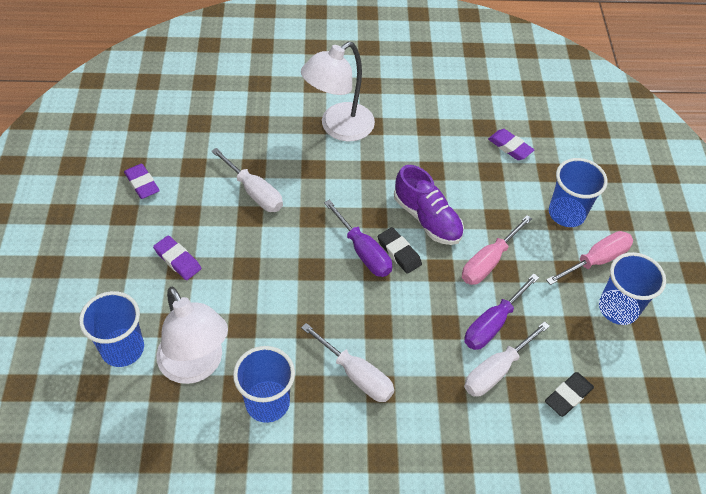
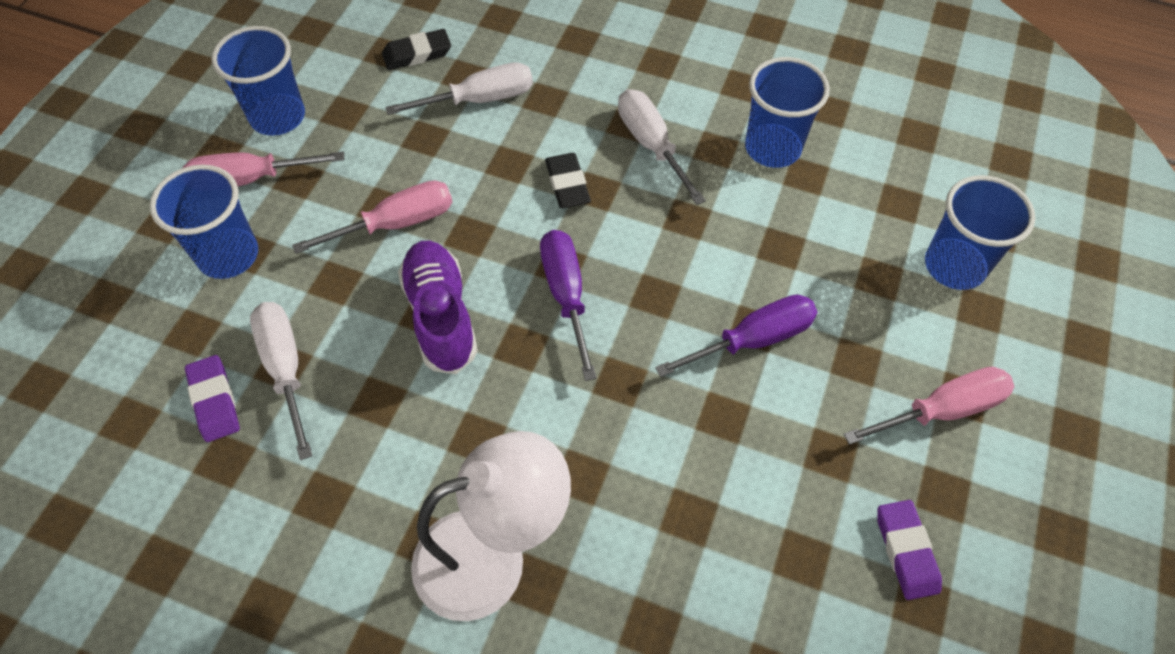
camera: 155 degrees left, 5 degrees up
(127, 255) = (942, 410): none -> pink screwdriver
(177, 260) = (859, 374): purple eraser -> none
(196, 366) = (855, 214): white lamp -> none
(254, 192) = (702, 460): white screwdriver -> white screwdriver (285, 369)
(399, 252) = (514, 277): black eraser -> black eraser (567, 184)
(492, 324) = (448, 148): purple screwdriver -> purple screwdriver (753, 340)

